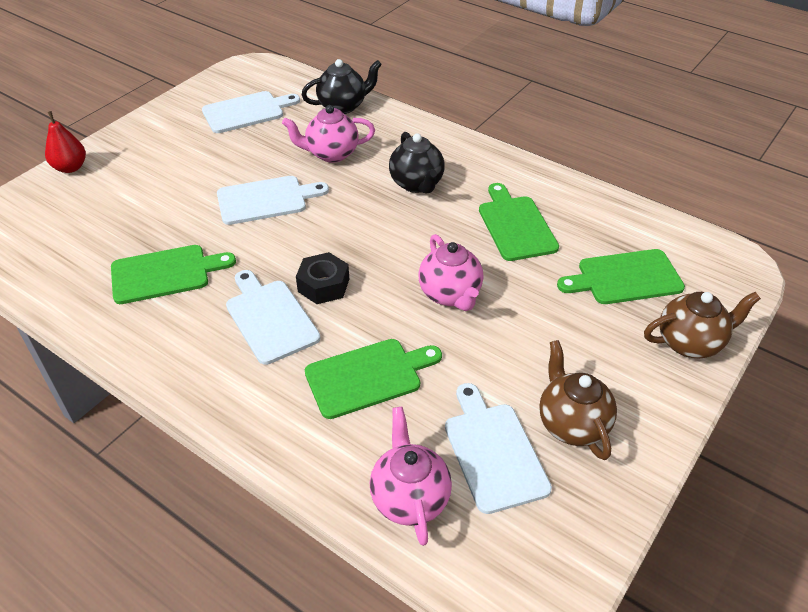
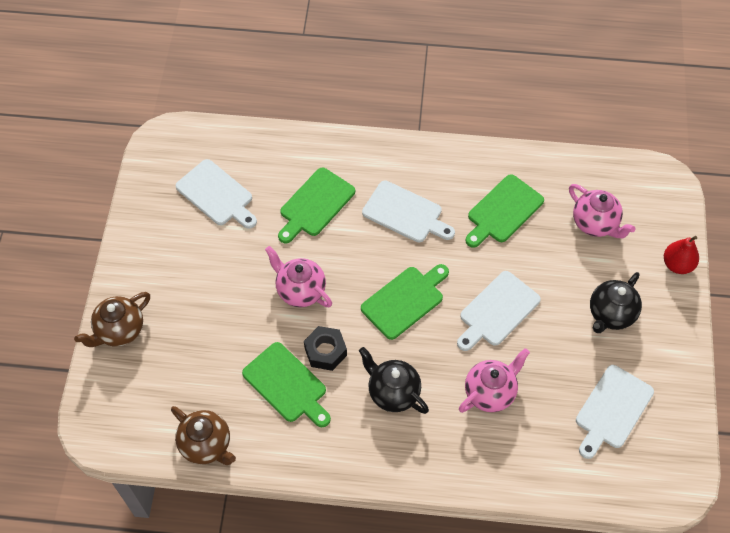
camera: 150 degrees right, 15 degrees up
(323, 285) = (391, 255): black nut -> black nut (325, 351)
(343, 106) = (533, 468): black teapot -> black teapot (610, 314)
(409, 498) = (248, 150): pink teapot -> pink teapot (595, 224)
(572, 424) = (178, 232): brown teapot -> brown teapot (206, 445)
(625, 278) = (181, 370): green cutting board -> green cutting board (405, 300)

